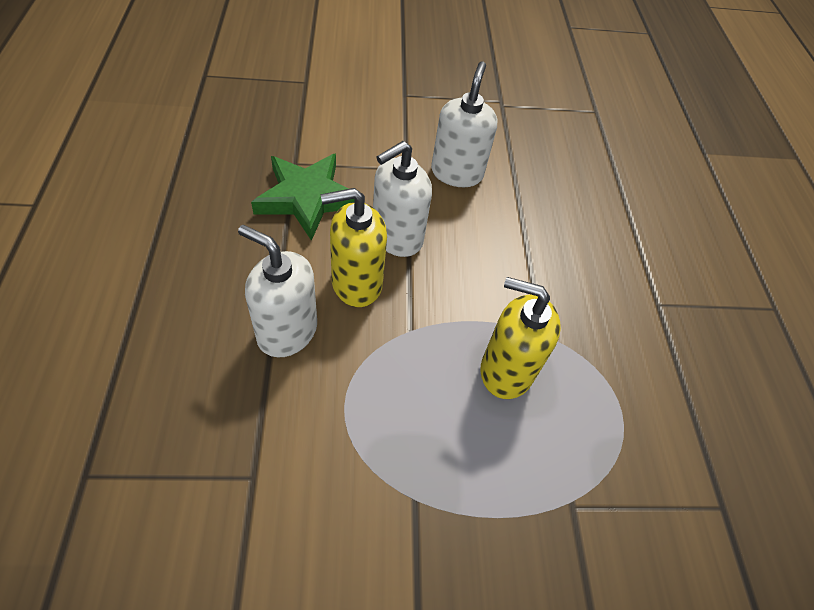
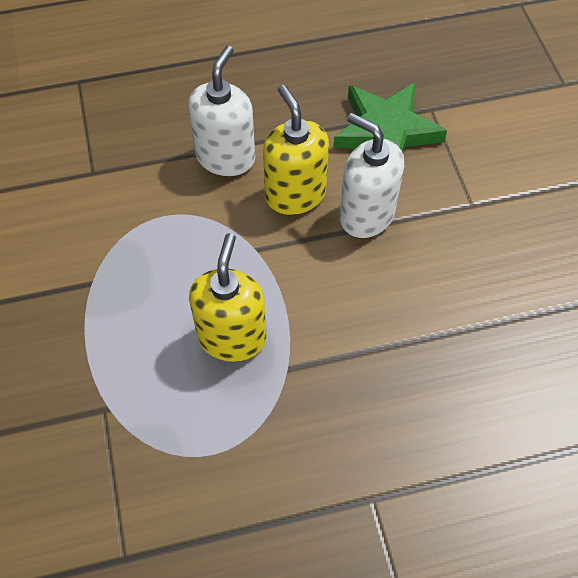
camera: 85 degrees right, 5 degrees up
(456, 173) = (491, 254): white soap dispenser -> none

